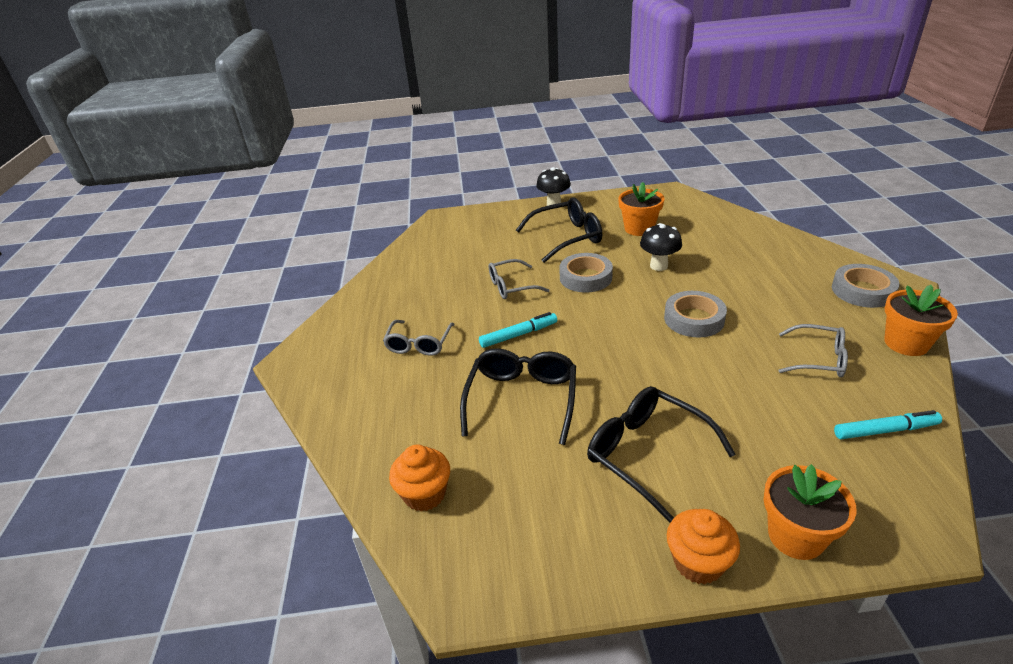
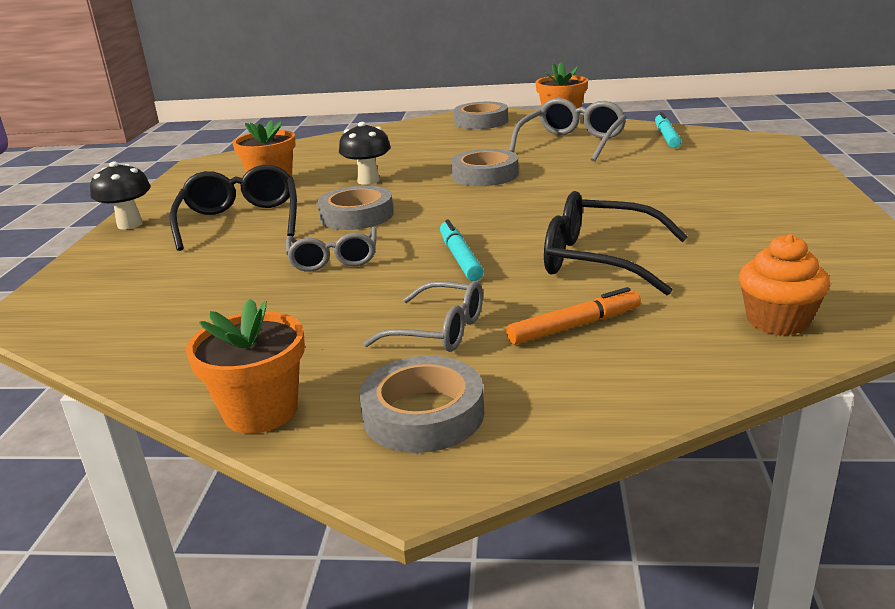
camera: 80 degrees left, 10 degrees down
(338, 354) = (423, 414): none -> grey tape
(421, 395) = (573, 326): none -> orange marker
(647, 454) = (696, 207): black glasses -> none
(698, 562) = (828, 200): orange cupcake -> none
(796, 536) = (787, 170): orange flower pot -> orange flower pot (261, 411)
(818, 359) = (572, 143): grey glasses -> grey glasses, size x1.51

